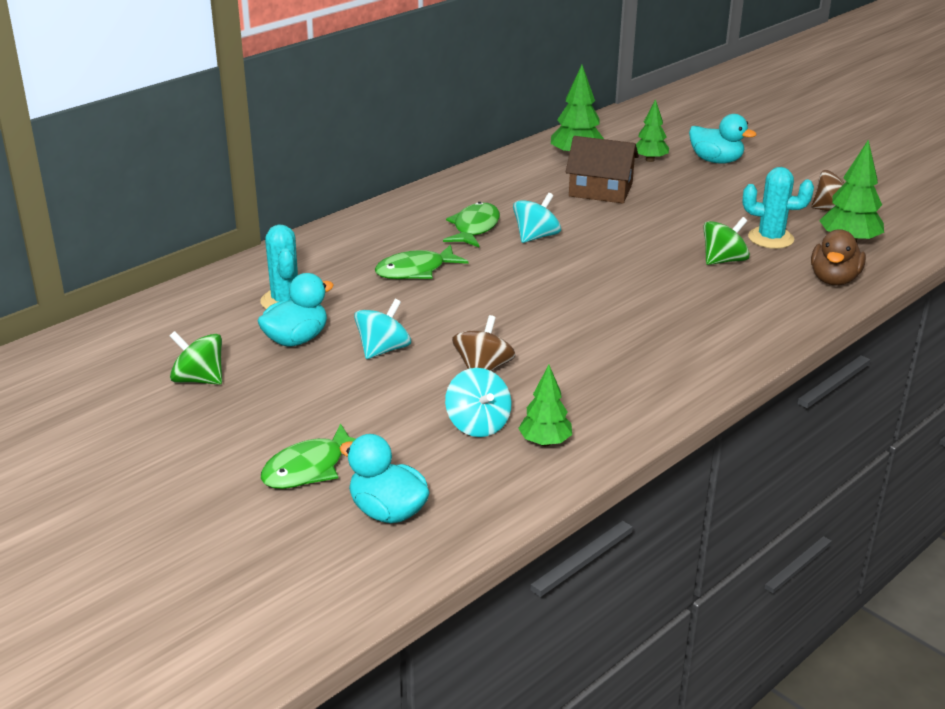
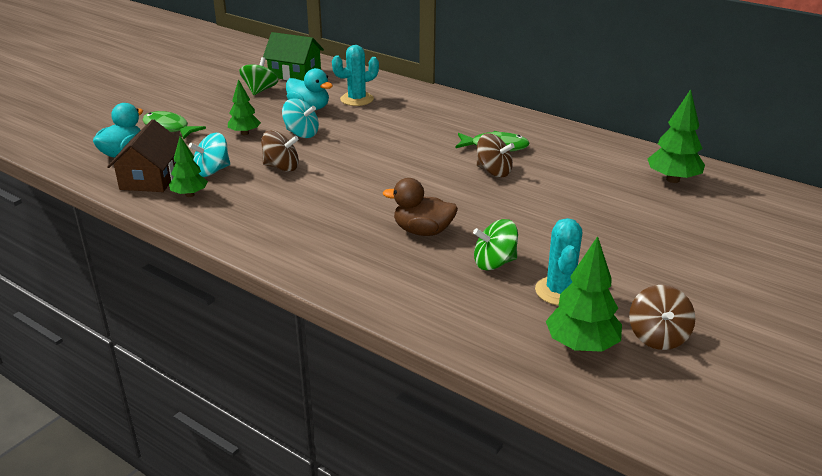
camera: 80 degrees right, 0 degrees up
(147, 346) = (295, 73): none -> green house
(415, 271) = (414, 133): green fish -> none
(536, 237) = (493, 172): turquoise spinning top -> brown spinning top
(600, 190) = (607, 195): brown house -> brown house (151, 178)
(650, 160) = (701, 217): green tree -> green tree (245, 133)
(716, 161) = (736, 256): turquoise duck -> none
(723, 260) = (494, 263): green spinning top -> green spinning top turned 120 degrees clockwise
(834, 280) = (483, 331): brown duck -> brown duck (423, 231)

